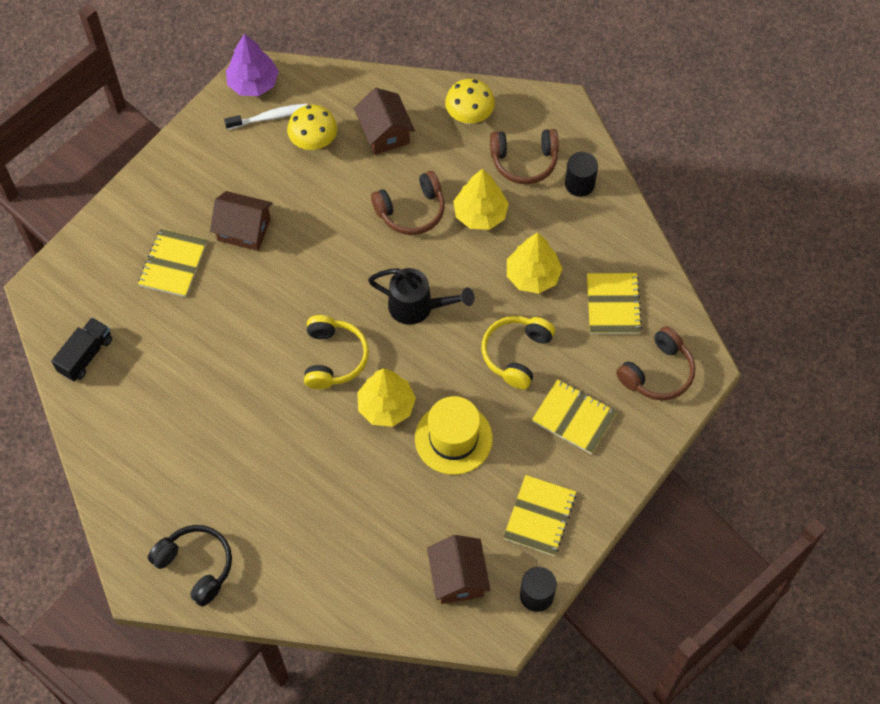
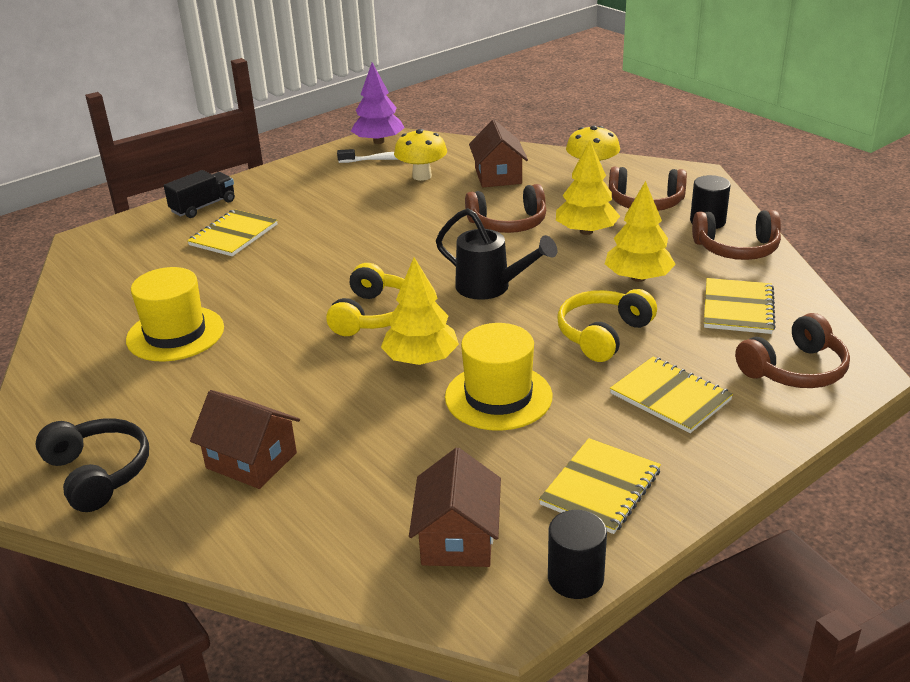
camera: 15 degrees right, 30 degrees down
(86, 355) = (98, 285): black truck -> black truck (203, 206)
(182, 407) = (175, 334): none -> yellow hat
(244, 230) = (321, 220): brown house -> brown house (251, 460)
(606, 222) = (736, 249): none -> brown headphones

